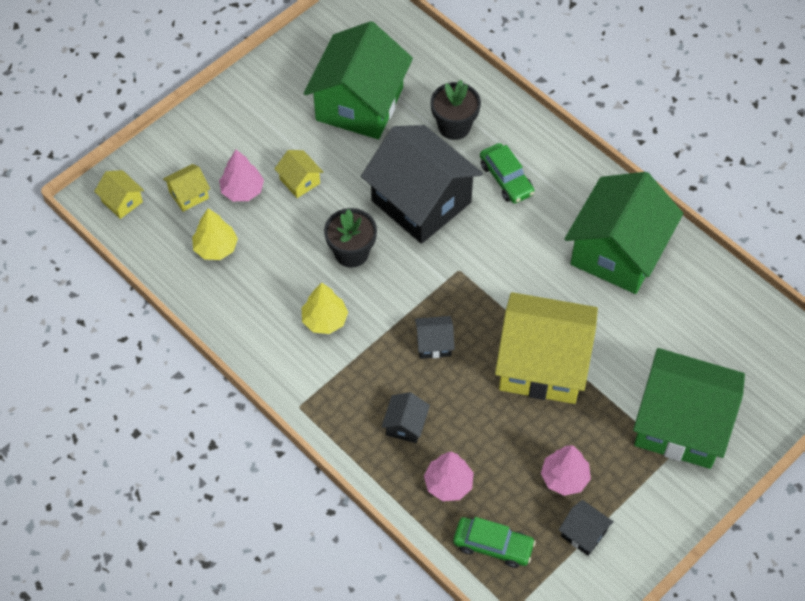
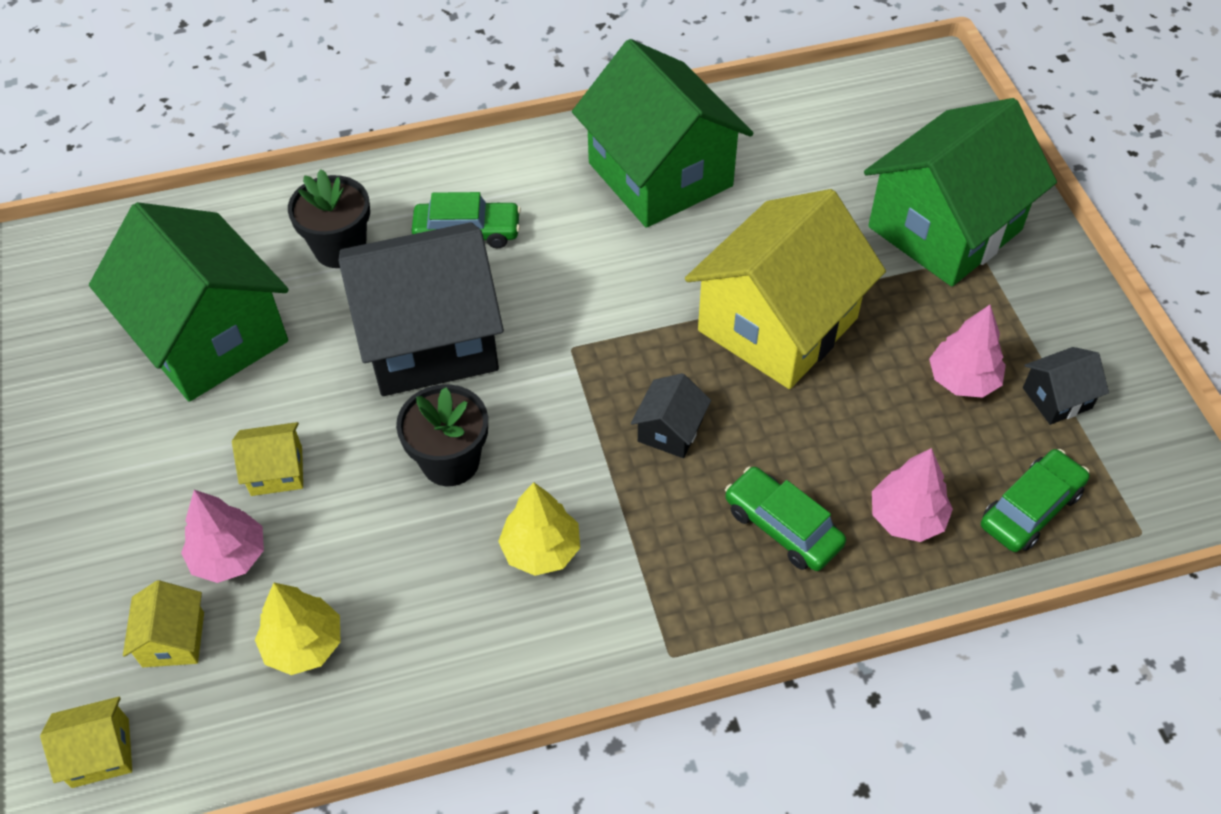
camera: 60 degrees left, 5 degrees down
(405, 425) = (782, 527): black house -> green car

